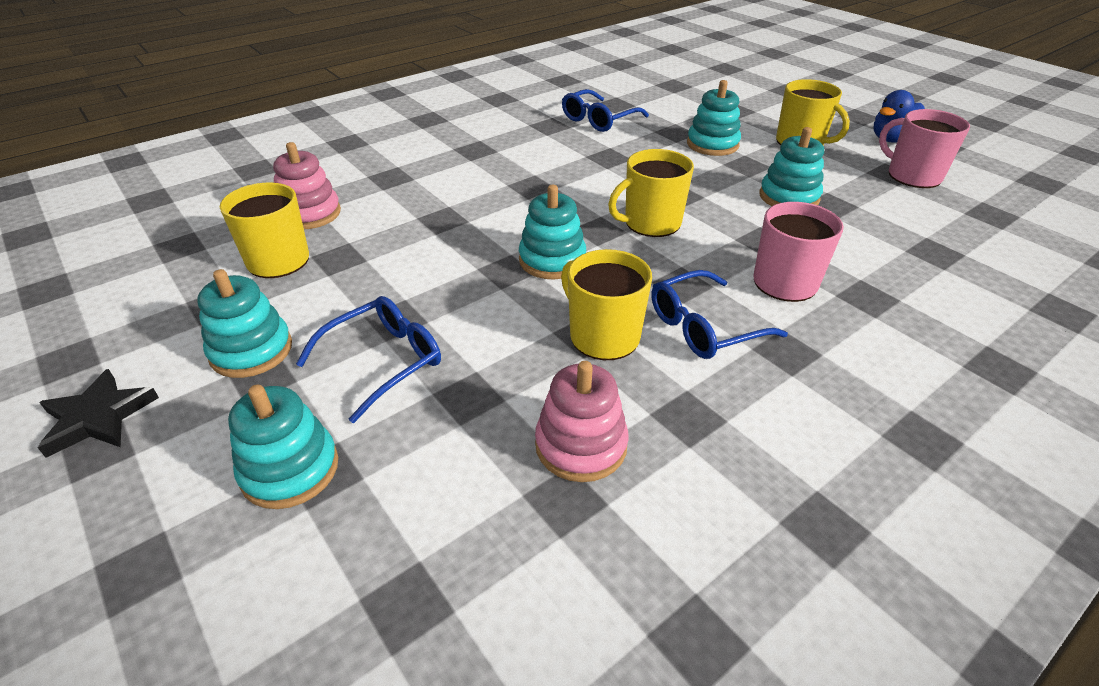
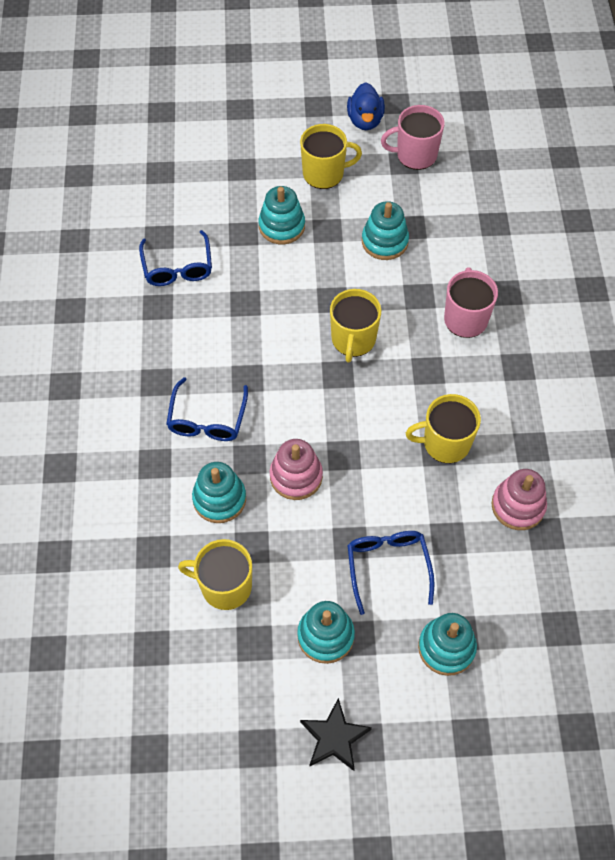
camera: 55 degrees left, 20 degrees up
(310, 214) = (170, 542): pink stacking toy -> pink stacking toy (296, 476)
(552, 260) = (352, 422): turquoise stacking toy -> turquoise stacking toy (219, 499)
(703, 327) = (473, 389): blue glasses -> blue glasses (207, 420)

